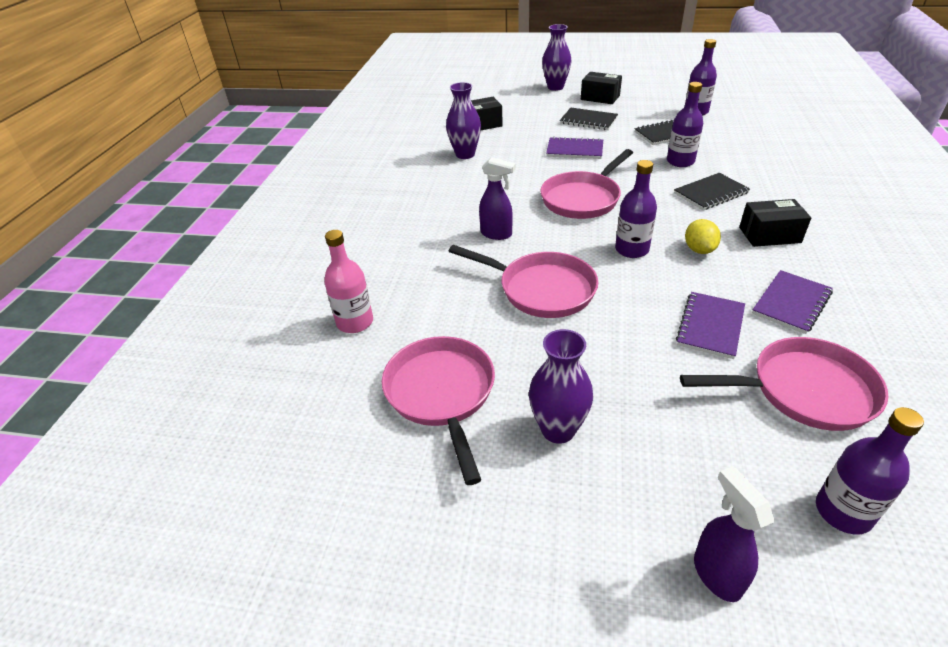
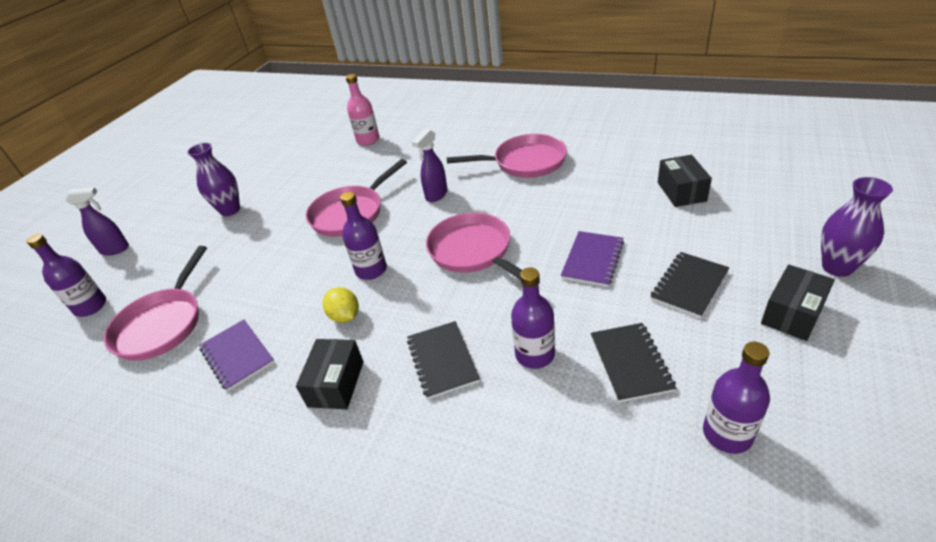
camera: 105 degrees right, 0 degrees up
(441, 394) = (287, 172): pink pan -> pink pan (525, 162)
(465, 154) = (598, 180): purple vase -> none
(699, 250) = (345, 316): yellow lemon -> yellow lemon turned 45 degrees clockwise
(710, 326) = (252, 294): purple notebook -> none

